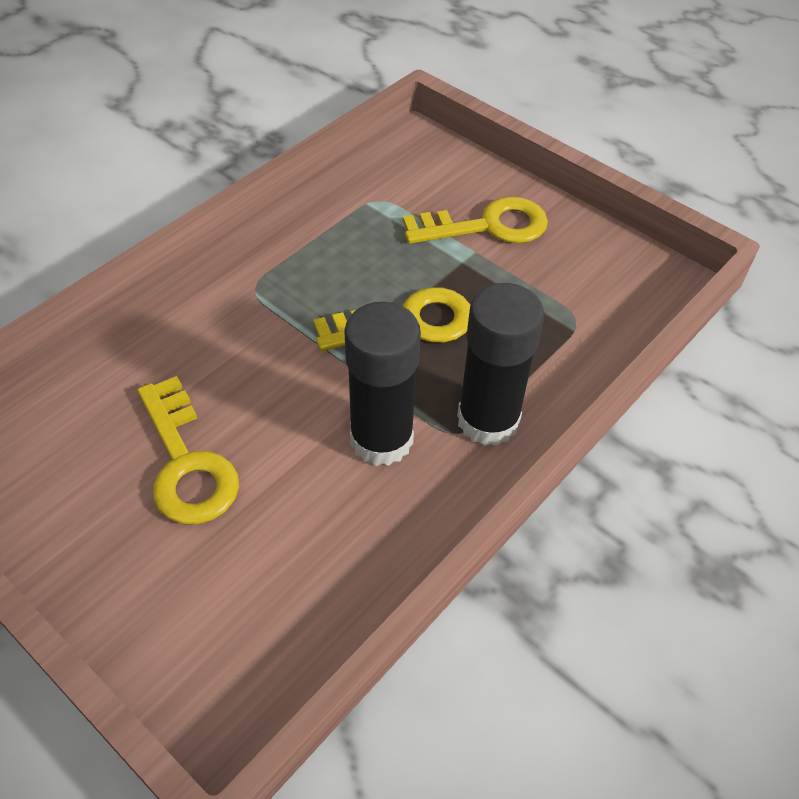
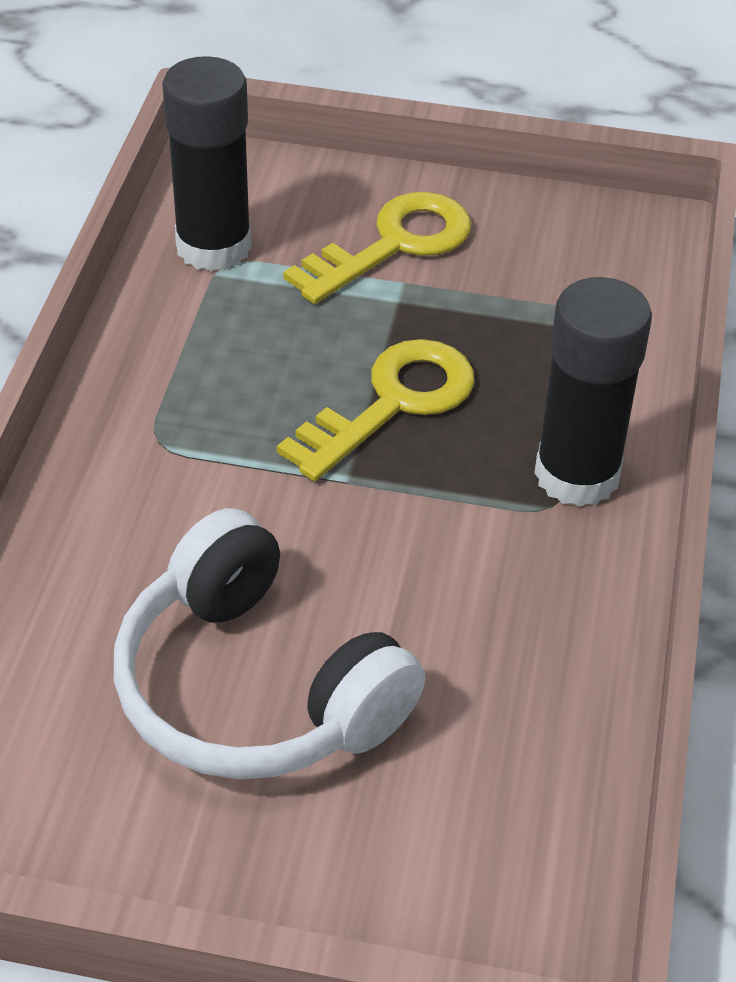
camera: 30 degrees left, 5 degrees down
(186, 462) = (256, 688): yellow key -> white headphones
(381, 439) = (472, 551): black glue stick -> black glue stick (213, 246)

